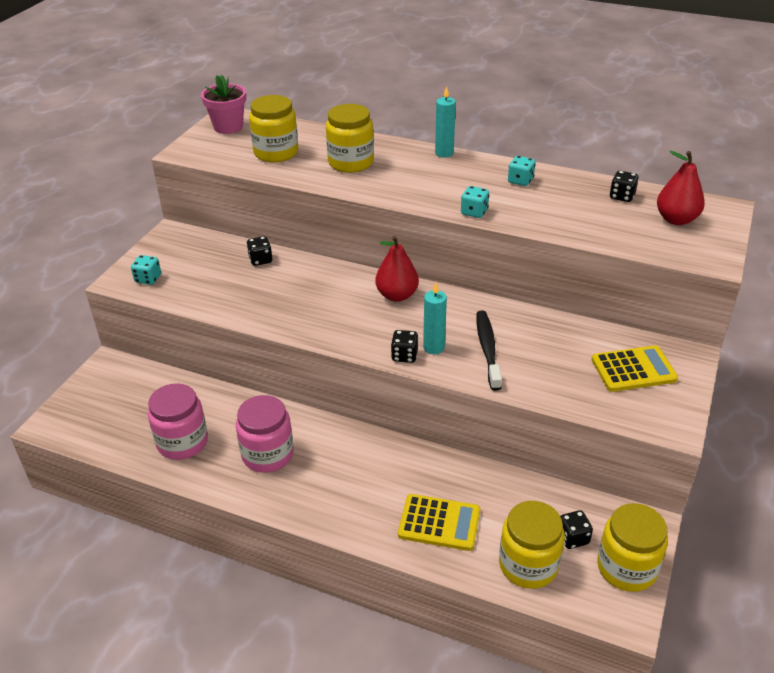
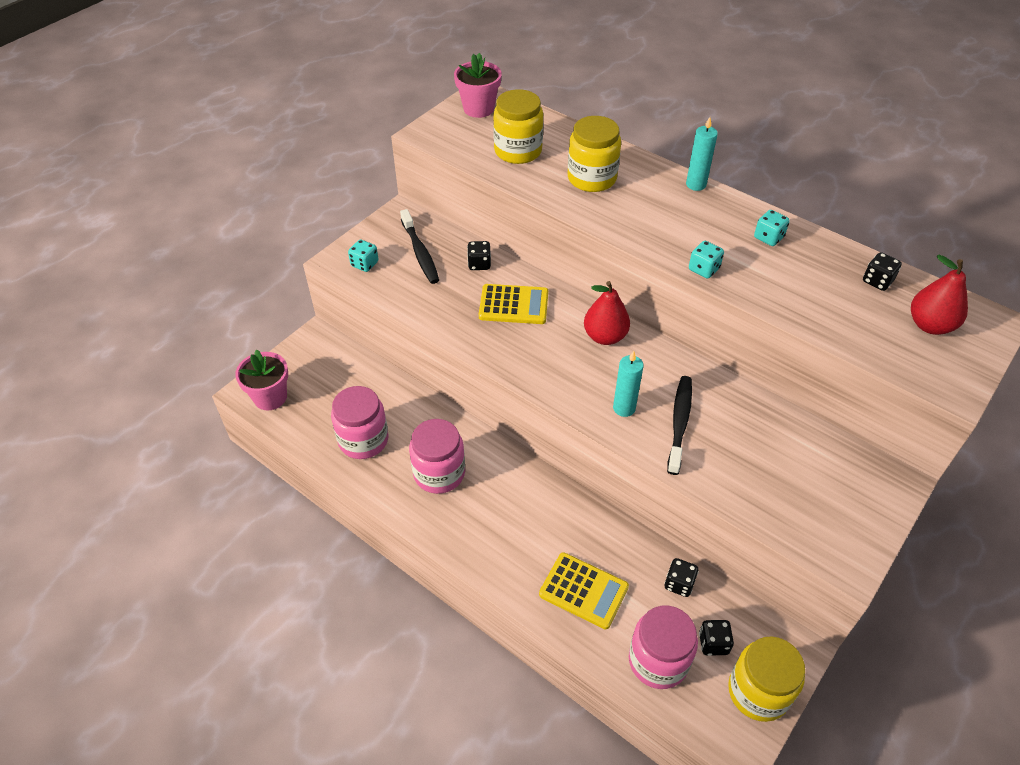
camera: 15 degrees right, 10 degrees up
(74, 425) = (270, 397): none -> pink flower pot
(200, 260) = (420, 253): none -> black toothbrush
(404, 356) = (591, 411): black dice -> black dice (679, 584)
(528, 565) = (658, 660): yellow jar -> pink jar
(633, 369) = (829, 484): yellow calculator -> yellow calculator (513, 305)

